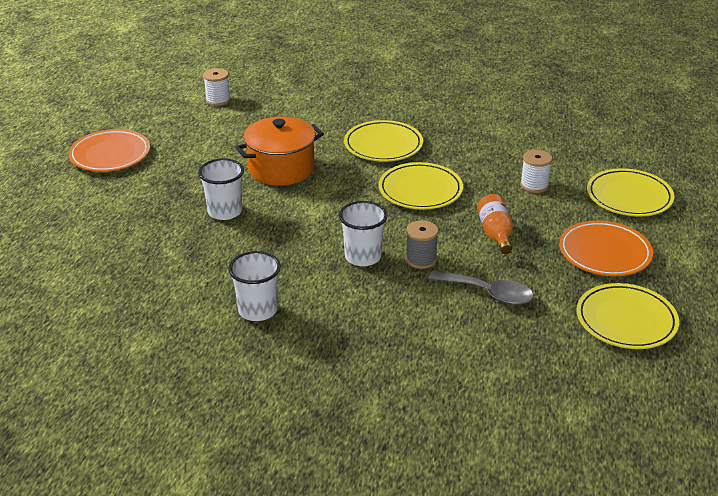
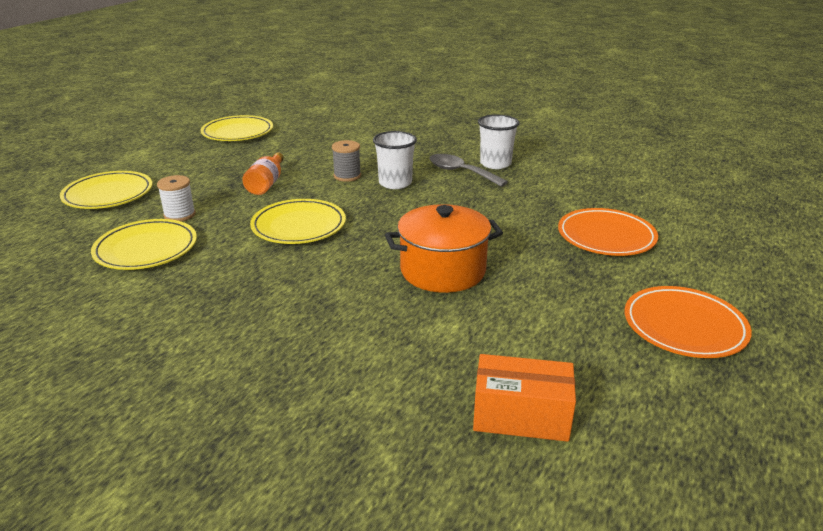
camera: 165 degrees left, 5 degrees down
(218, 100) = (521, 416): white spool -> orange box
(225, 211) = (518, 233): white cup -> none
(383, 145) = (296, 283): yellow plate -> yellow plate (146, 249)
(488, 293) = (314, 153): grey spoon -> grey spoon (460, 172)
(604, 253) = (196, 163): orange plate -> orange plate (606, 236)

